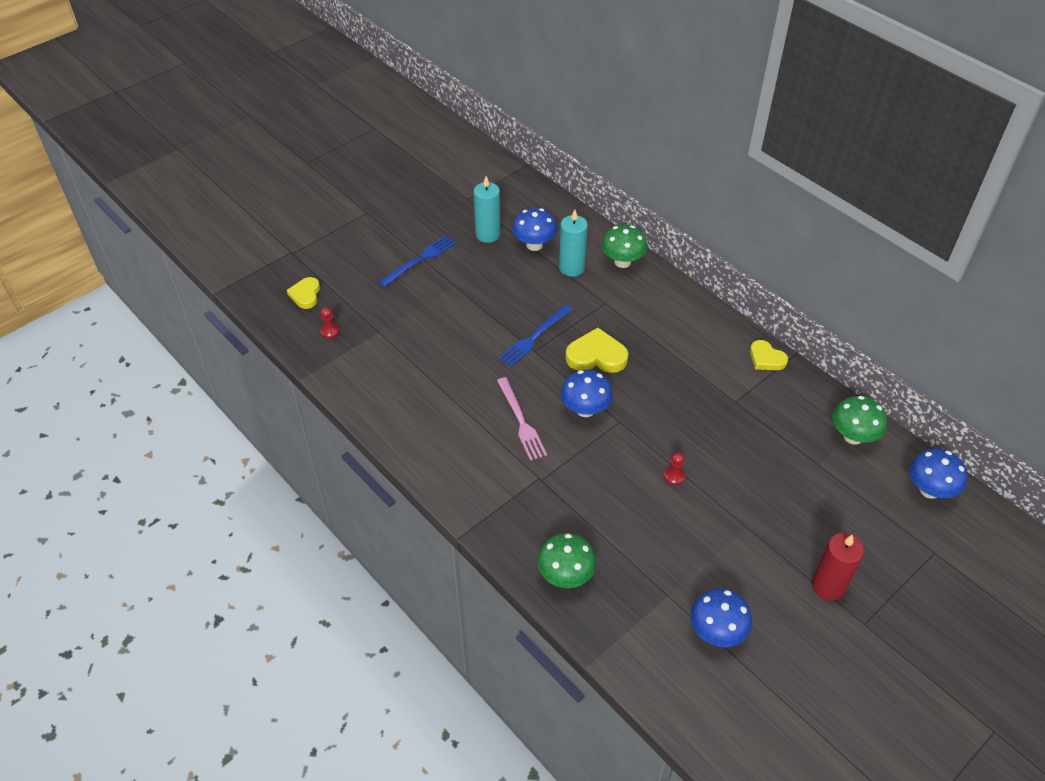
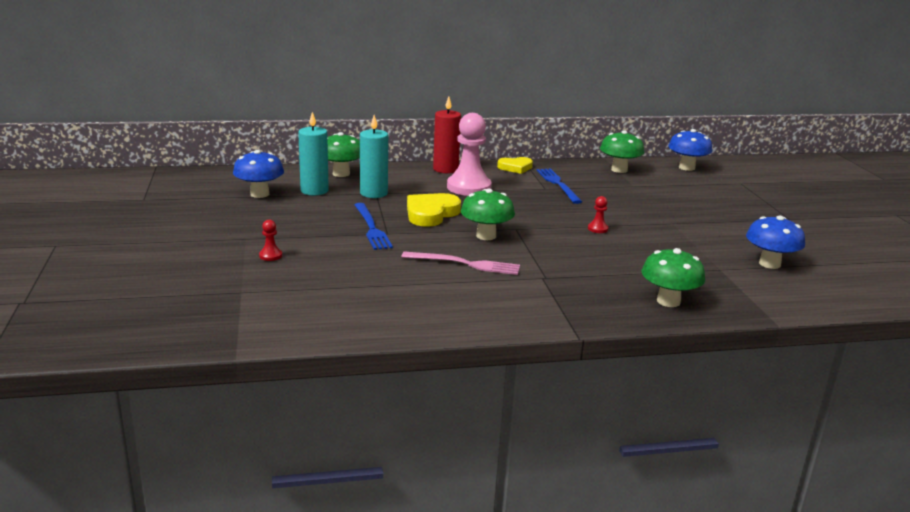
camera: 60 degrees left, 25 degrees down
(305, 295) = (108, 314): yellow heart -> none
(330, 331) = (192, 317): red pawn -> red pawn (270, 256)
(420, 260) = (180, 242): blue fork -> blue fork (558, 184)
(488, 234) = (208, 206): turquoise candle -> turquoise candle (373, 193)
(585, 409) = (486, 236): blue mushroom -> green mushroom
(679, 351) = (469, 187): none -> pink pawn
(828, 586) = (749, 217): red candle -> red candle (445, 169)

